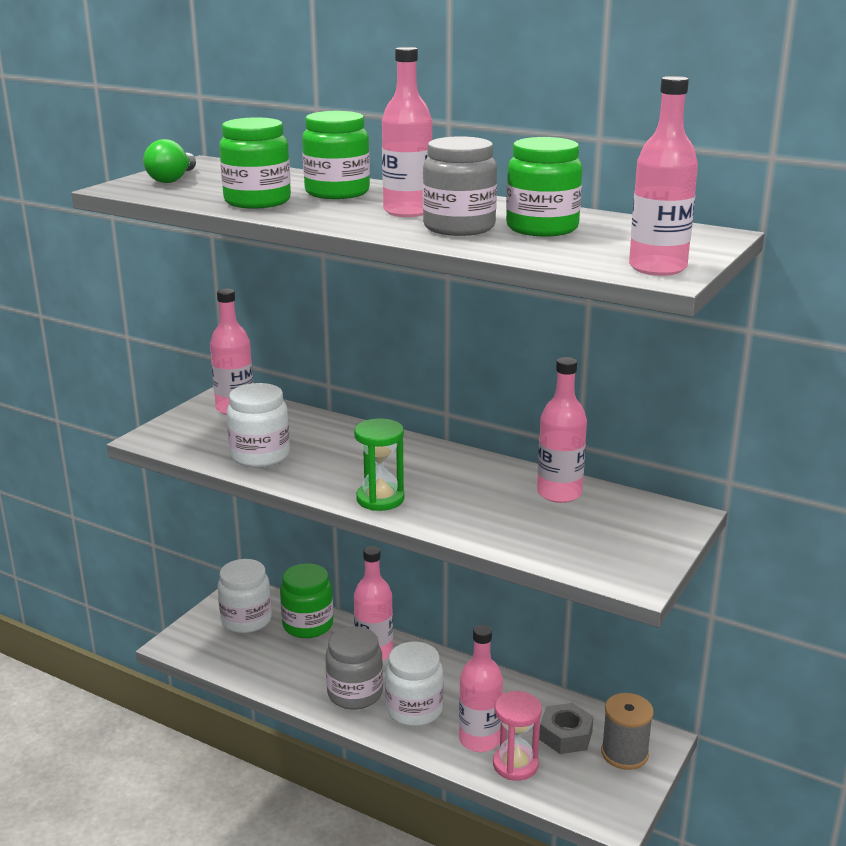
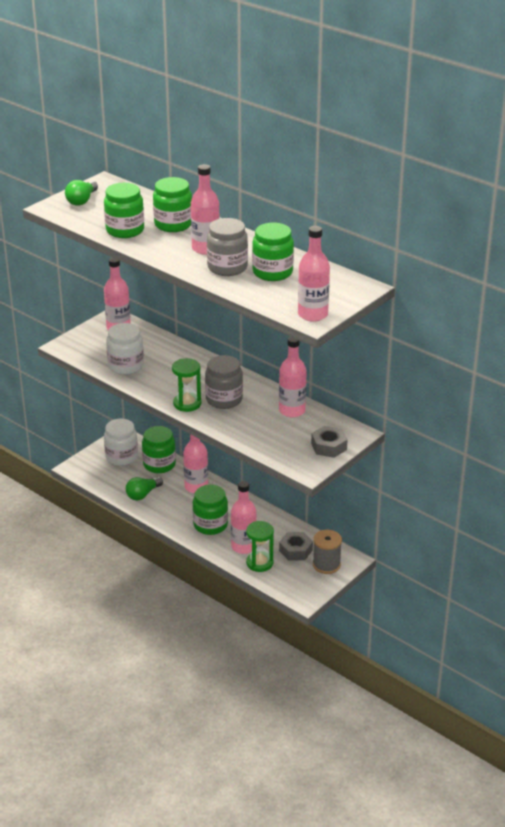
camera: 10 degrees right, 10 degrees up
(292, 673) = (143, 494): none -> green light bulb
(355, 693) = (178, 511): grey jar -> grey jar (224, 399)
(414, 710) = (210, 525): white jar -> green jar
(515, 764) = (259, 563): pink hourglass -> green hourglass
(650, 540) = (329, 446): none -> grey nut

